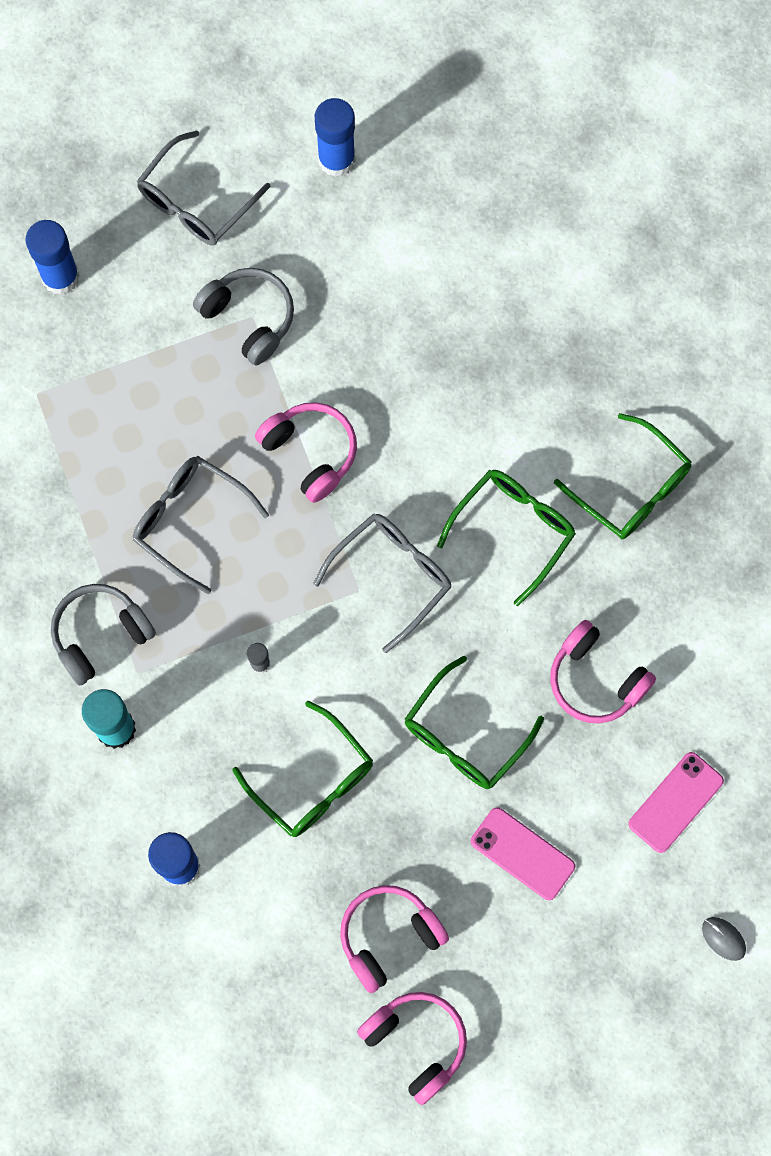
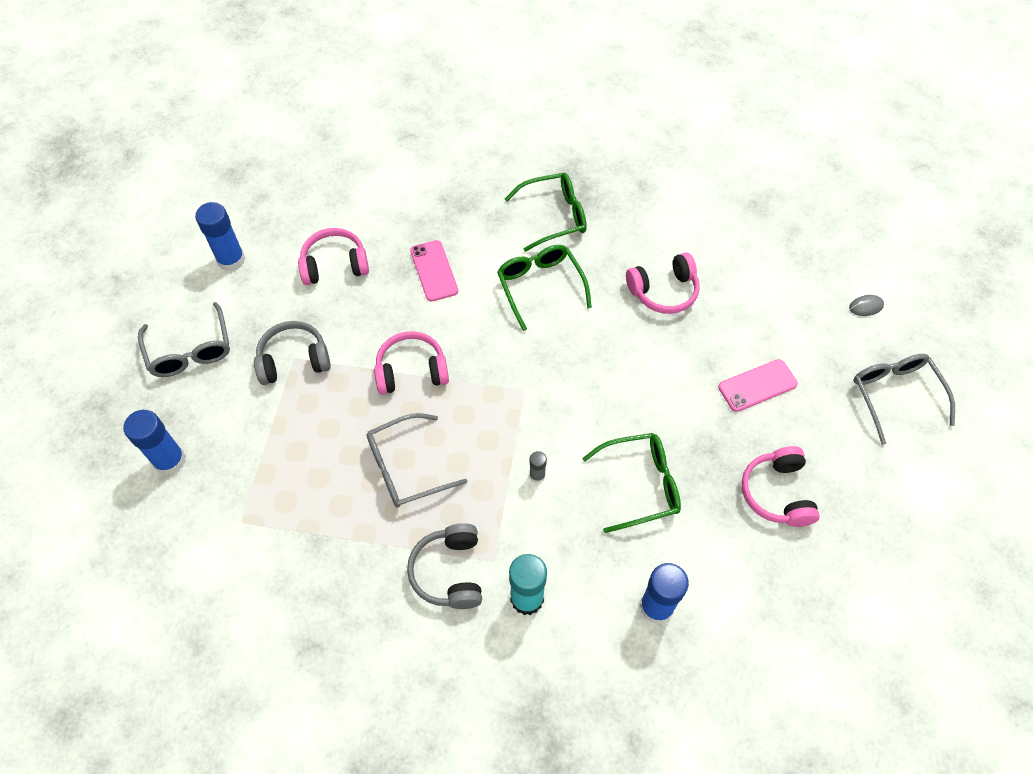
camera: 60 degrees left, 15 degrees down
(392, 576) = (527, 366): grey glasses -> grey glasses (895, 395)
(416, 1043) = (862, 514): pink headphones -> pink headphones (335, 265)
(465, 735) = (659, 378): green glasses -> none
(675, 802) = (765, 289): pink phone -> pink phone (434, 271)

